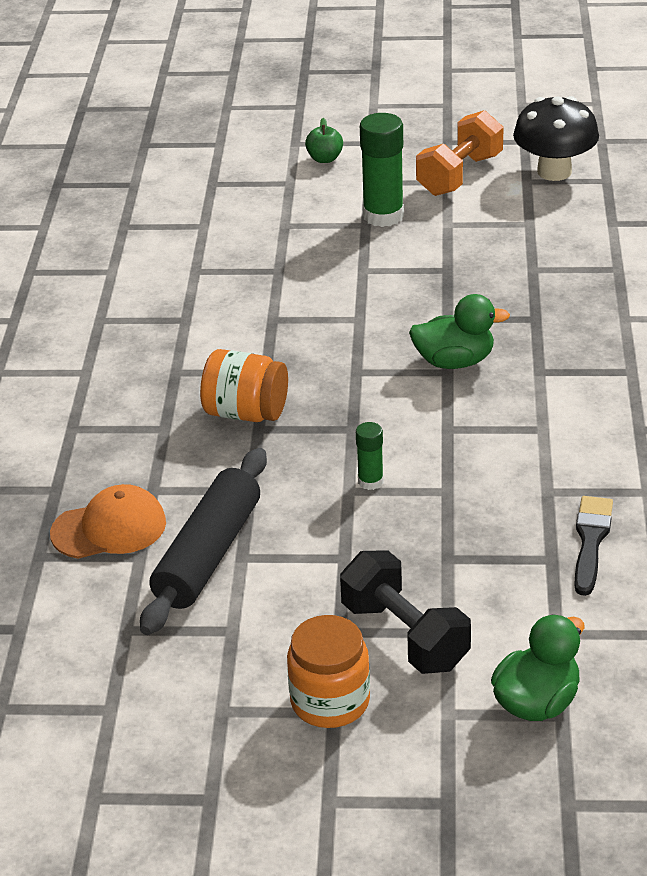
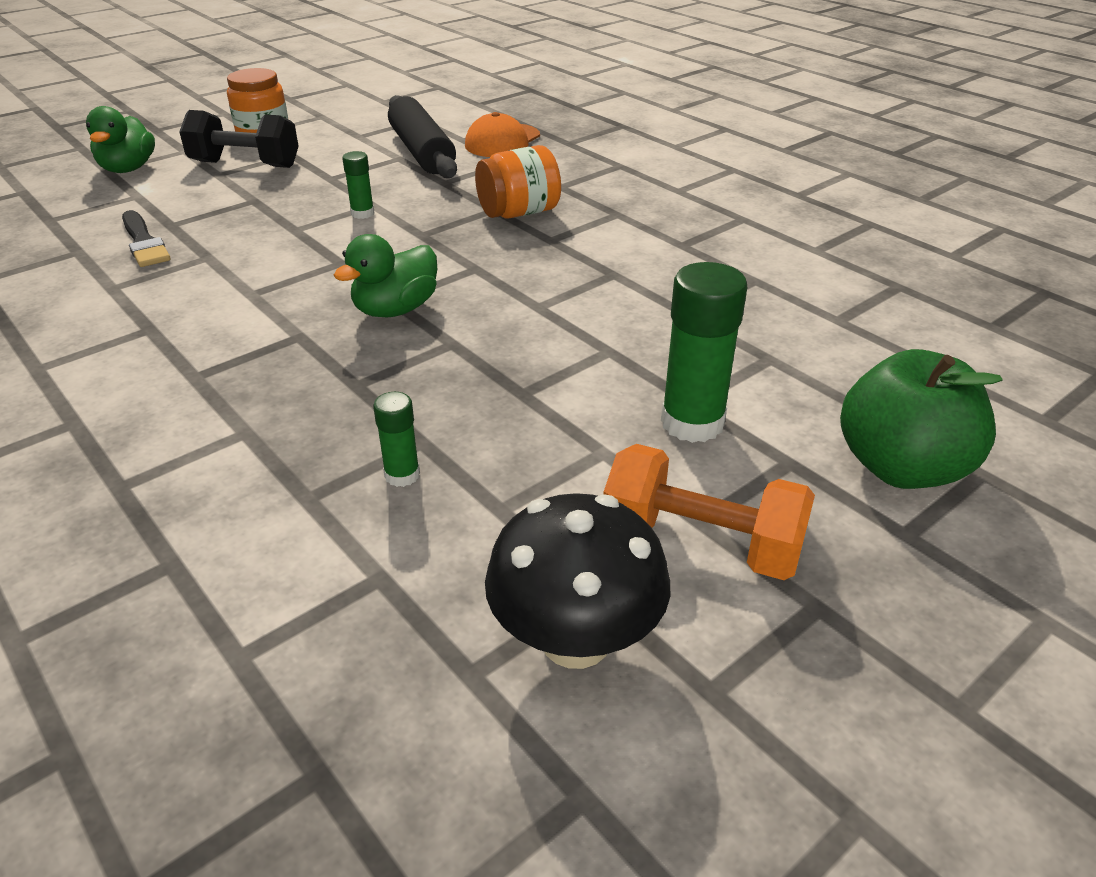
camera: 135 degrees right, 0 degrees up
(325, 159) = (901, 467): green apple -> green apple, size x2.12
(459, 175) = (701, 543): orange dumbbell -> orange dumbbell turned 60 degrees counterclockwise
(560, 258) = (402, 475): none -> green glue stick

